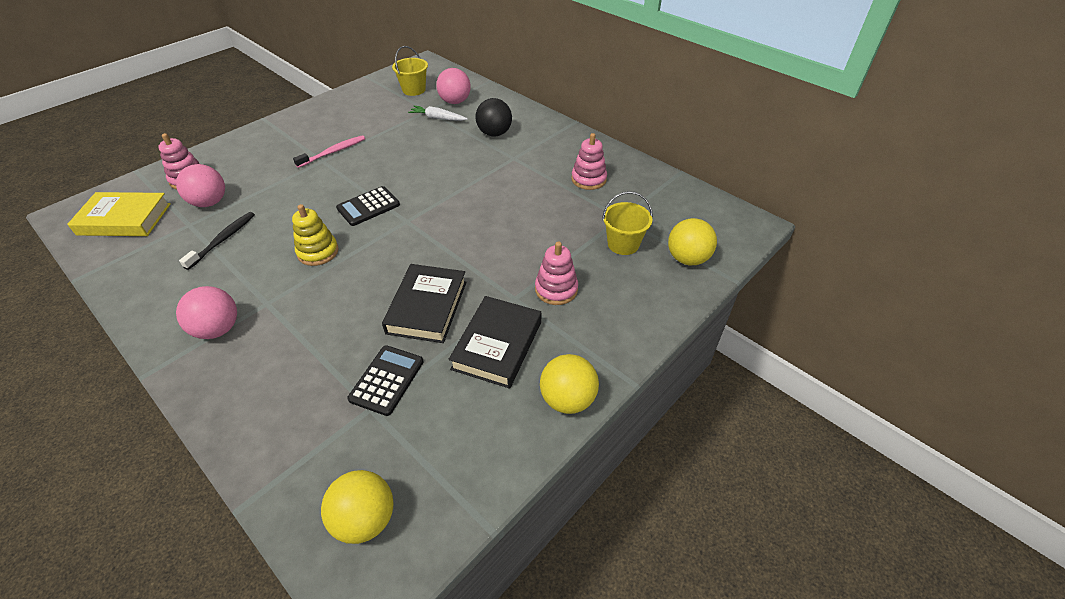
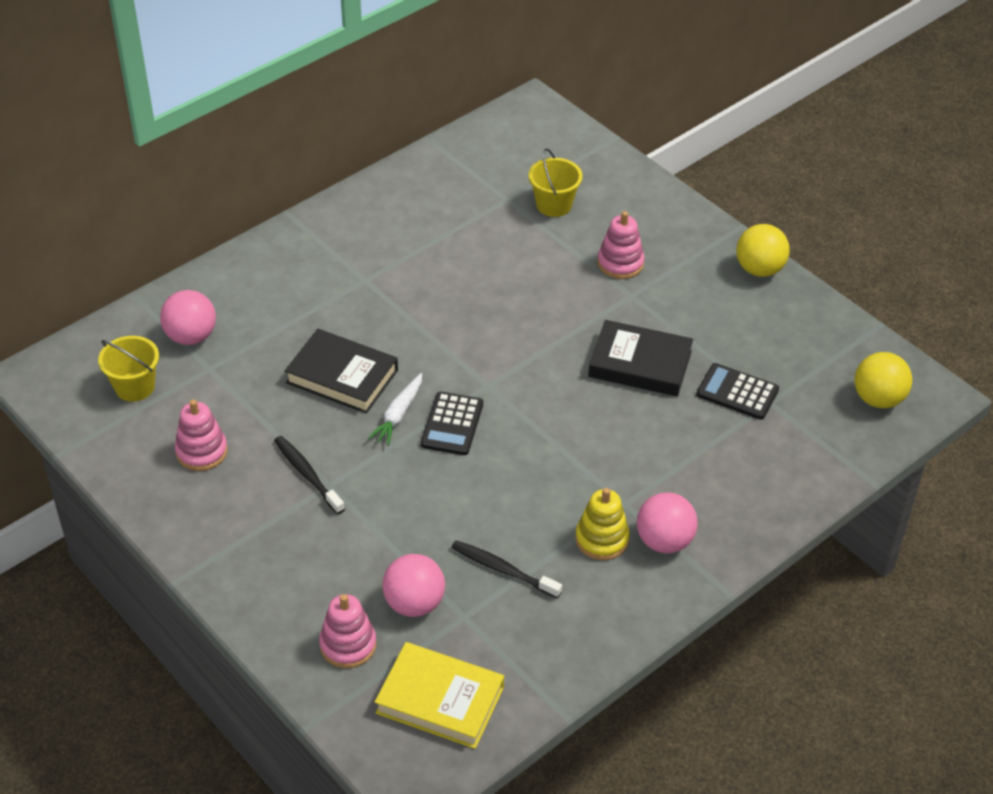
camera: 85 degrees left, 0 degrees up
(124, 219) = (440, 700): yellow book -> yellow book turned 75 degrees counterclockwise
(318, 252) = (539, 467): yellow stacking toy -> yellow stacking toy (602, 539)
(333, 152) = (307, 474): pink toothbrush -> black toothbrush
(368, 207) = (452, 424): black calculator -> black calculator turned 45 degrees clockwise
(438, 118) = (237, 356): white carrot -> white carrot (398, 414)
(494, 133) = (298, 296): black ball -> none
(497, 345) = (695, 312): black book -> black book (342, 376)
(588, 179) = (428, 216): pink stacking toy -> pink stacking toy (201, 451)
(687, 259) = (582, 162): yellow ball -> none

